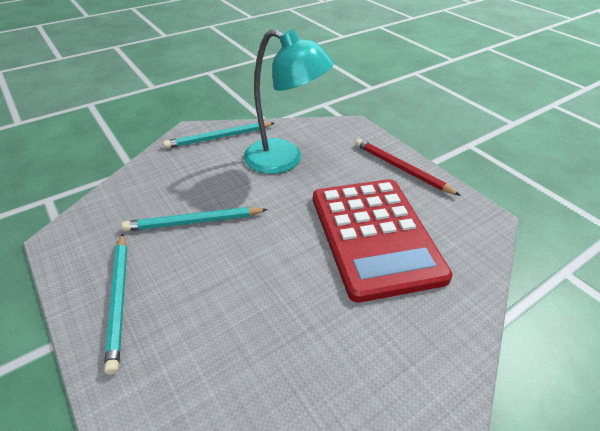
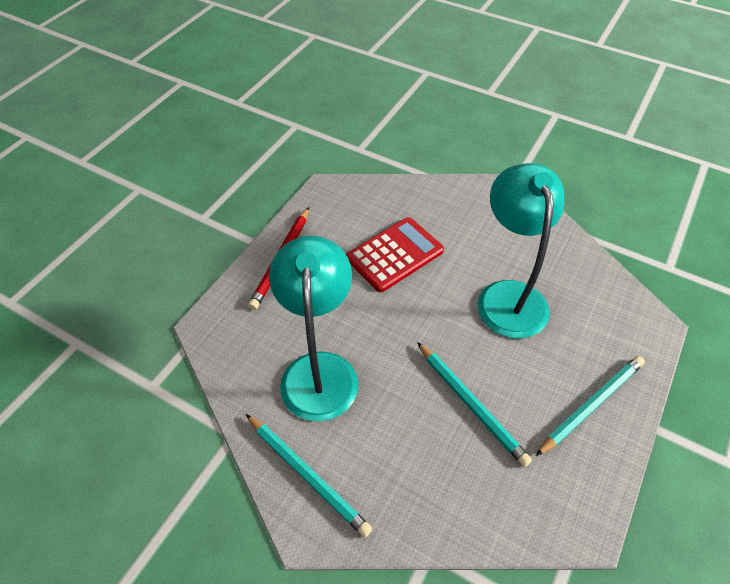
camera: 115 degrees left, 10 degrees up
(273, 301) = (508, 296): none -> turquoise lamp
(375, 236) = (394, 254): red calculator -> red calculator, size x0.63

